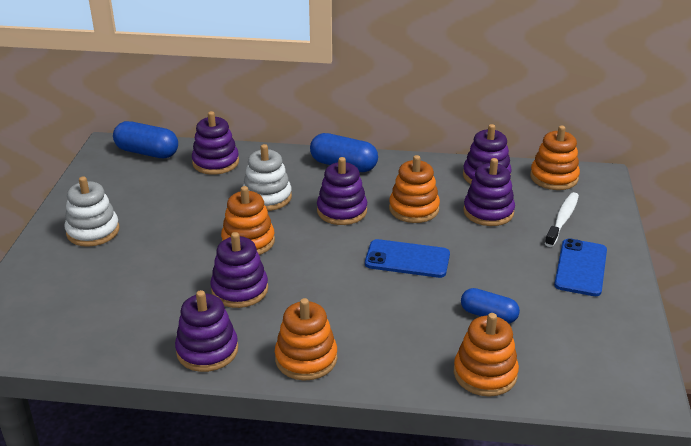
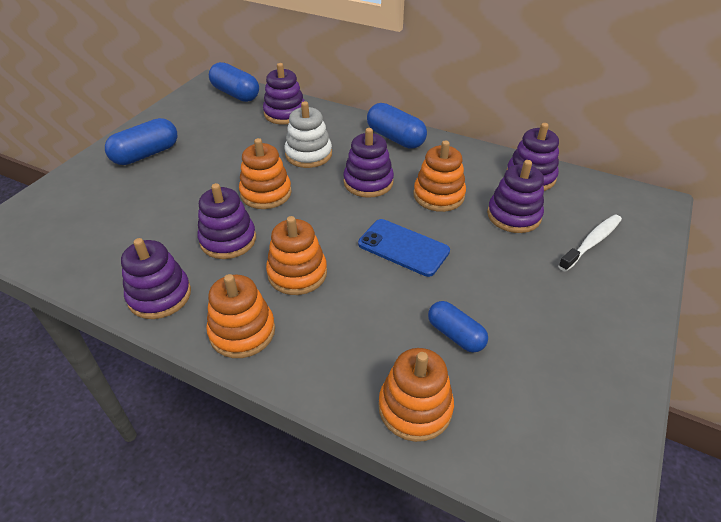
camera: 20 degrees right, 10 degrees up
(93, 231) = (146, 154): white stacking toy -> blue capsule
(554, 177) = (603, 193): orange stacking toy -> orange stacking toy (297, 273)
(581, 268) = (588, 305): blue phone -> none

